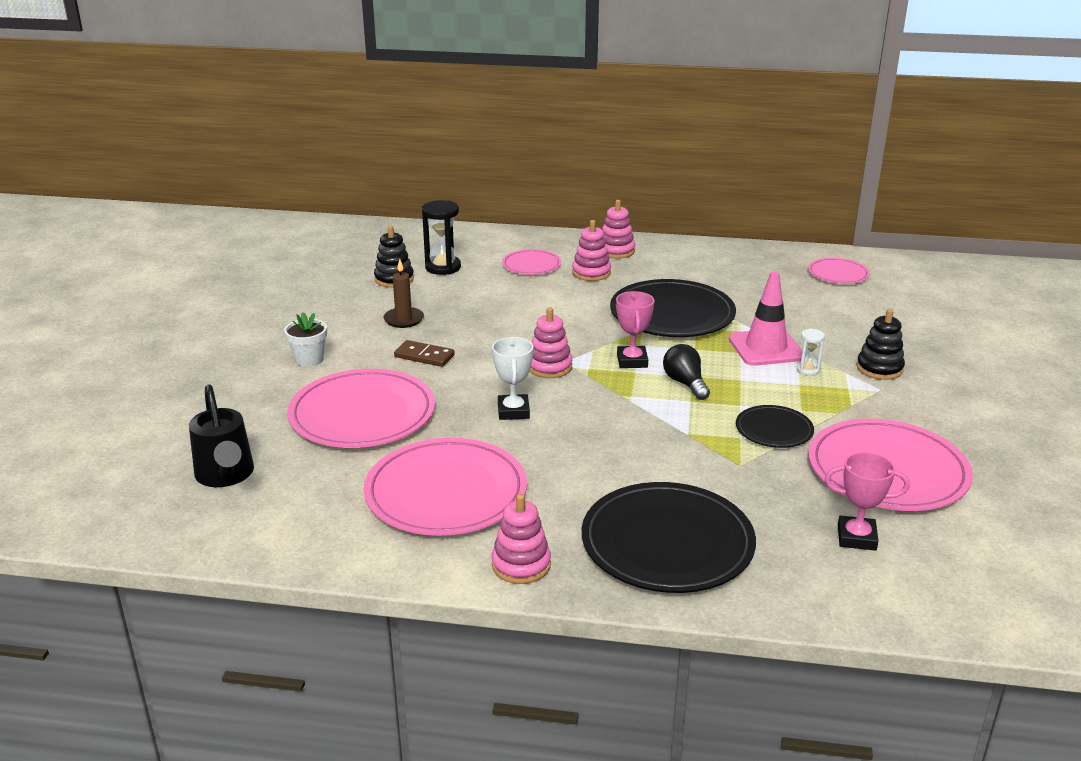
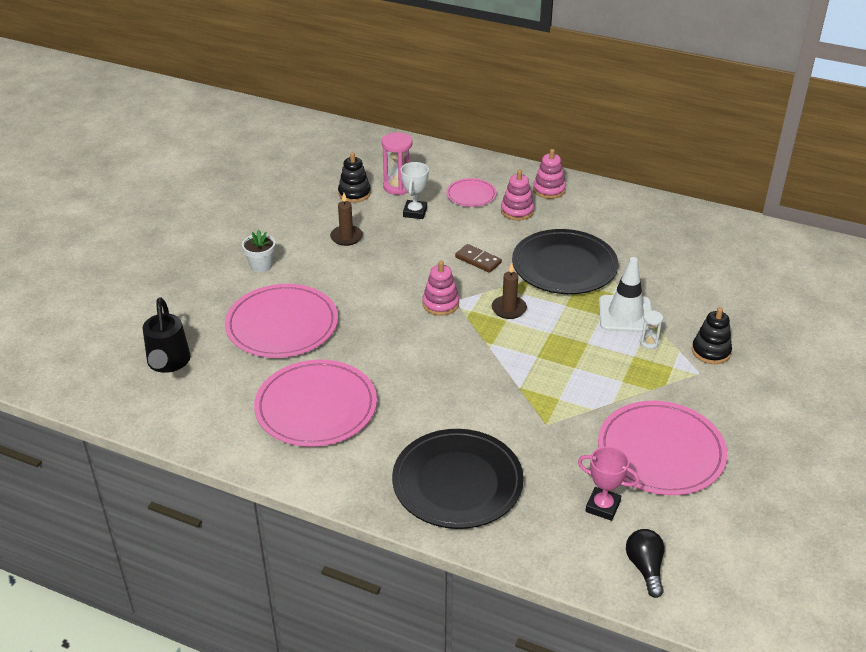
camera: 15 degrees right, 10 degrees up
(424, 356) = (348, 276): brown domino -> brown domino (478, 260)
(443, 267) = (398, 187): black hourglass -> pink hourglass
(513, 411) = (395, 342): white trophy -> white trophy (415, 212)
(521, 565) = (344, 479): pink stacking toy -> none
(632, 361) = (509, 309): pink trophy -> brown candle
(685, 383) = (541, 339): black light bulb -> black light bulb (645, 568)
(766, 348) = (625, 314): pink traffic cone -> white traffic cone
(774, 430) = (590, 396): black plate -> none
(838, 274) = (731, 244): pink plate -> none

